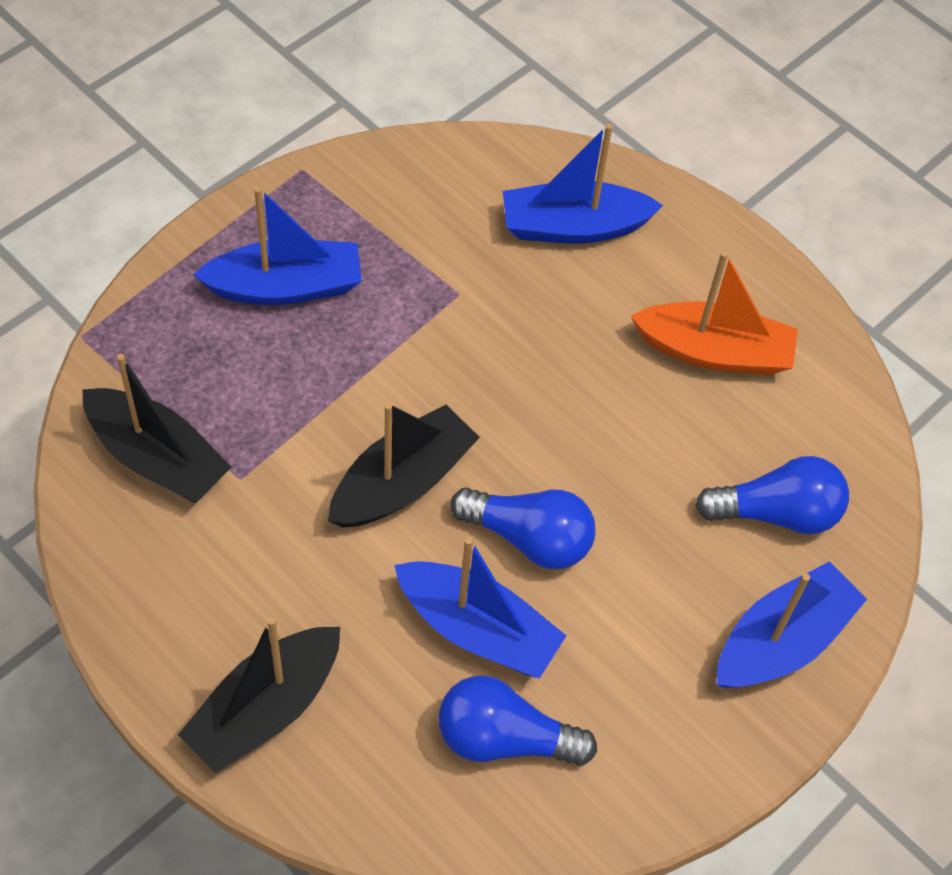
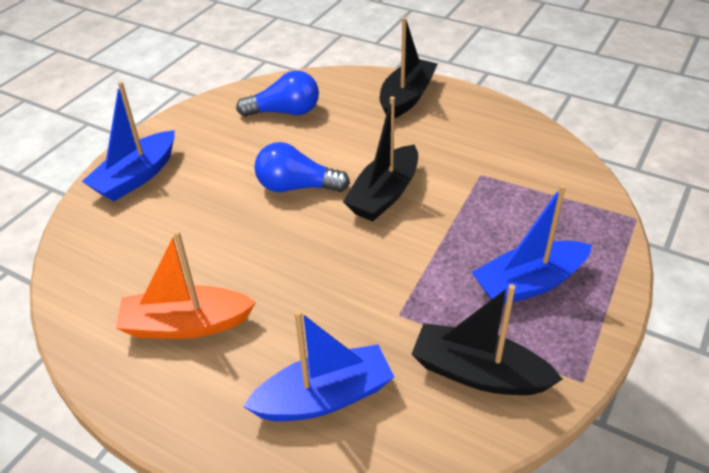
camera: 170 degrees right, 15 degrees down
(157, 458) = (535, 171): black boat -> black boat (478, 373)
(478, 630) = (312, 144): blue boat -> none
(776, 513) = (137, 235): blue light bulb -> none

